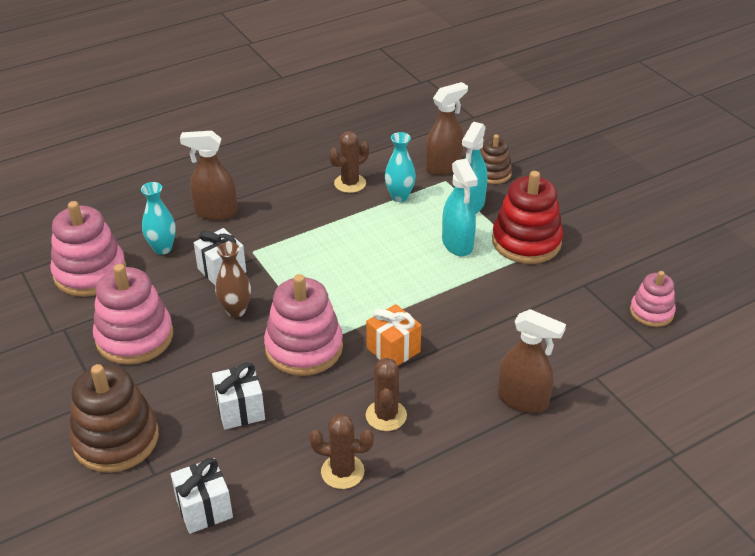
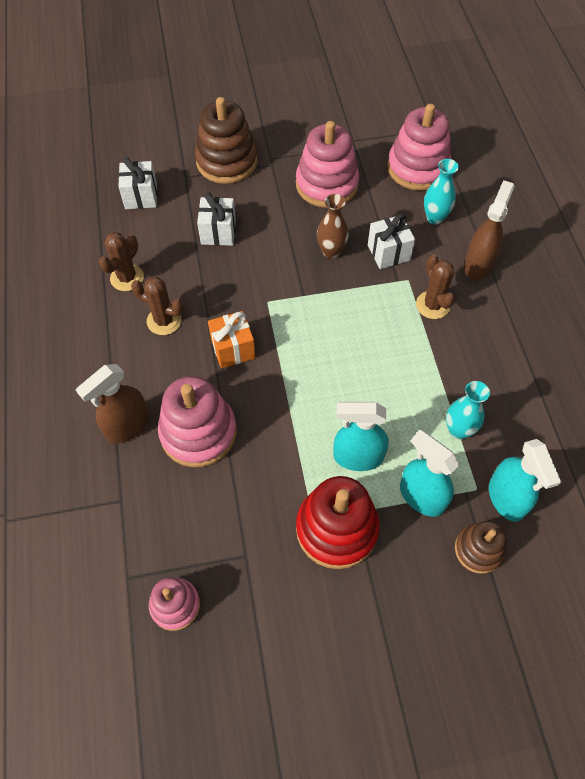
camera: 110 degrees right, 20 degrees up
(304, 348) = (265, 287): pink stacking toy -> pink stacking toy (198, 432)
(350, 183) = (497, 390): brown cactus -> brown cactus (433, 305)
(443, 166) = (506, 498): brown spray bottle -> turquoise spray bottle

